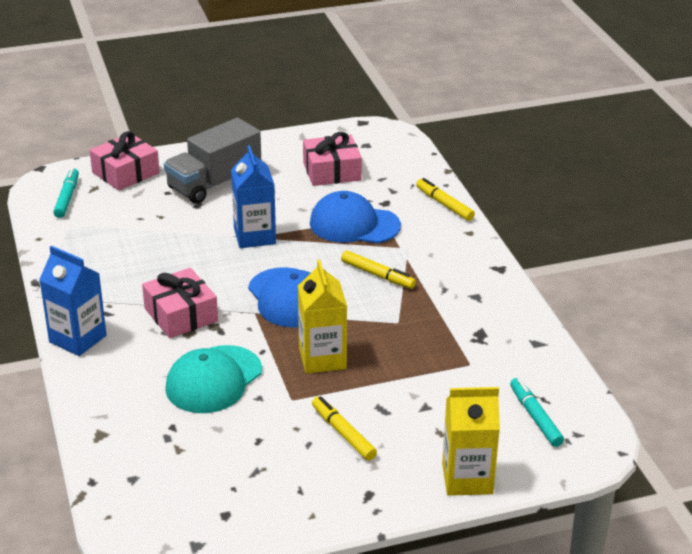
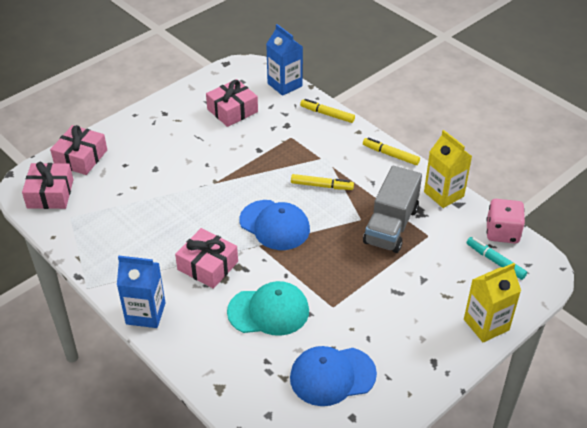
camera: 25 degrees left, 10 degrees up
(67, 198) = (50, 194): turquoise marker -> pink gift
(213, 380) = (268, 311): turquoise cap -> turquoise cap turned 105 degrees counterclockwise
(214, 183) = (154, 146): grey truck -> grey truck (391, 225)
(254, 236) = (215, 182): blue carton -> blue carton (284, 85)
(322, 358) = (331, 266): yellow carton -> yellow carton (443, 194)
(343, 433) = (385, 321): yellow marker -> yellow marker (390, 155)
(354, 224) = (278, 150): blue cap -> blue cap (332, 376)
(570, 390) = (502, 232): none -> pink dice

